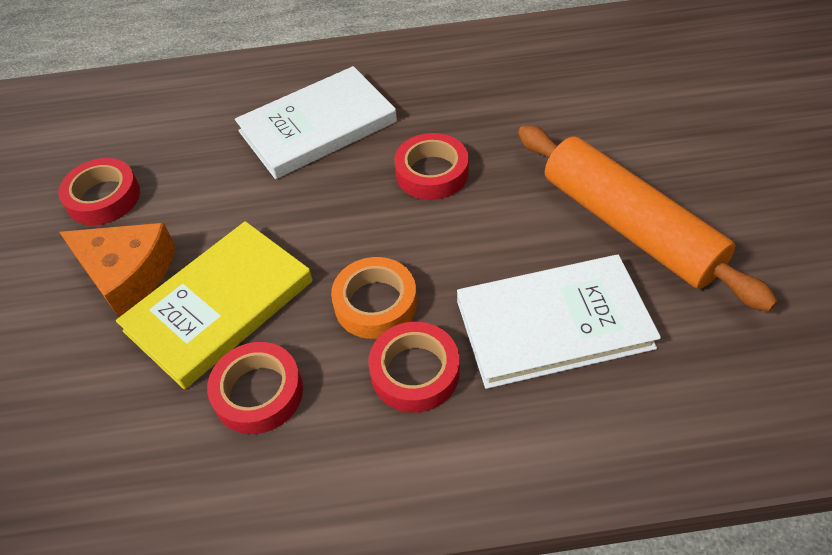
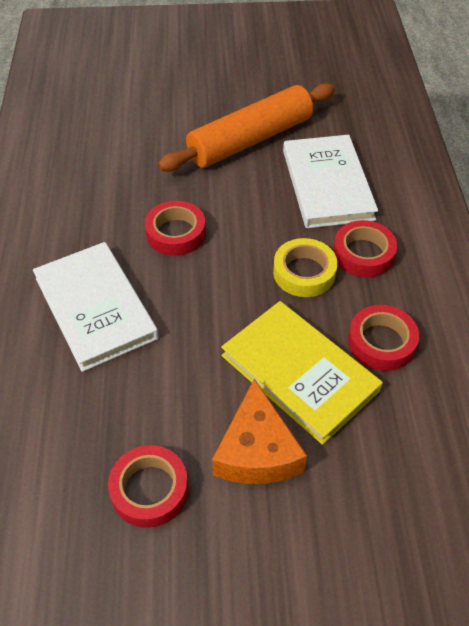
camera: 90 degrees left, 0 degrees up
(127, 274) = (257, 451): orange cheese -> orange cheese turned 150 degrees clockwise
(375, 303) = (304, 272): orange tape -> yellow tape

